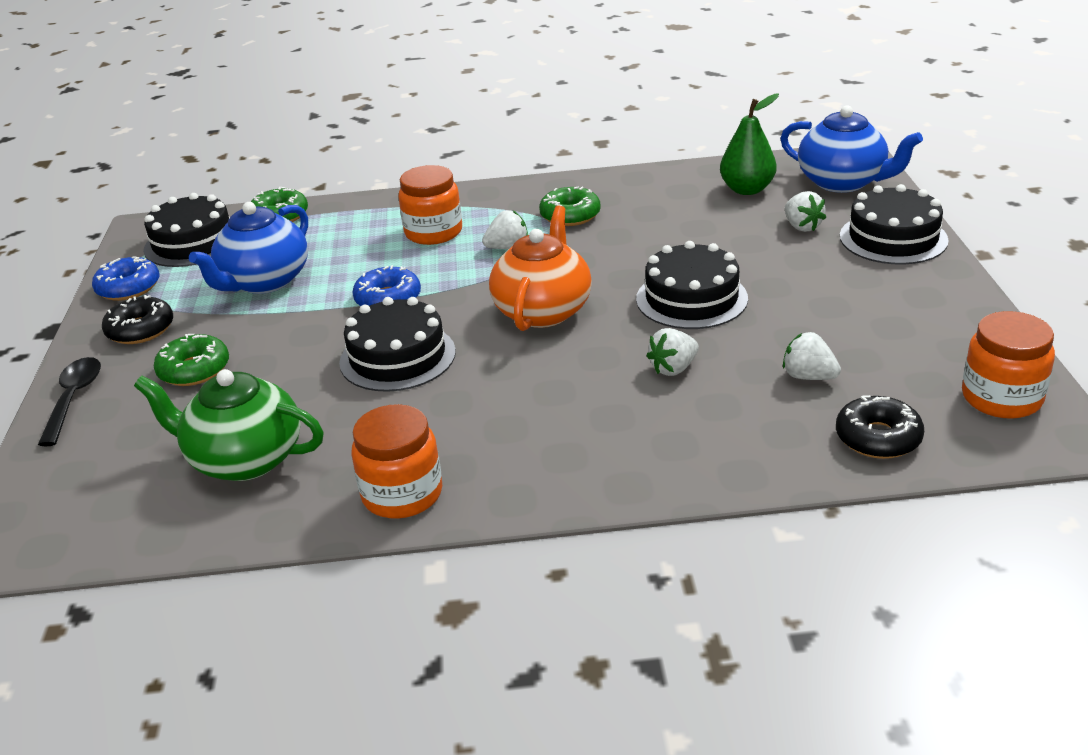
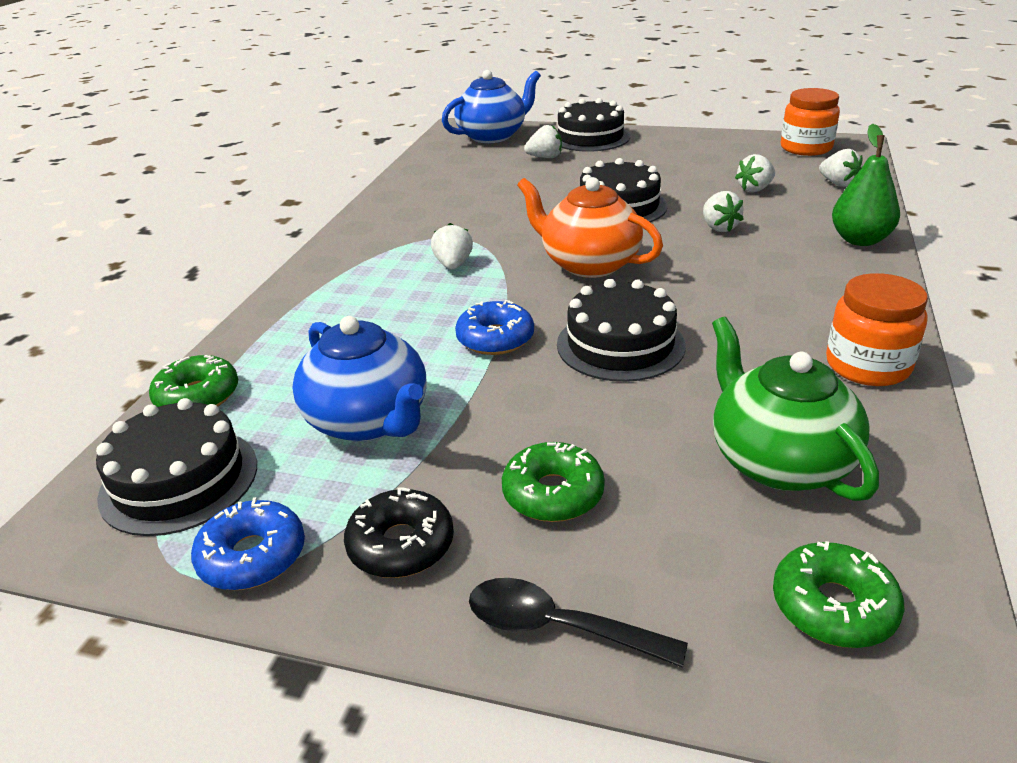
camera: 70 degrees left, 0 degrees up
(245, 459) = (778, 461): green teapot -> green teapot turned 120 degrees clockwise
(433, 232) = (375, 298): orange jar -> none
(570, 215) = (424, 230): green donut -> green donut (833, 606)
(747, 189) = (465, 163): green pear -> green pear (860, 240)
(878, 438) = (838, 183): black donut -> white strawberry

